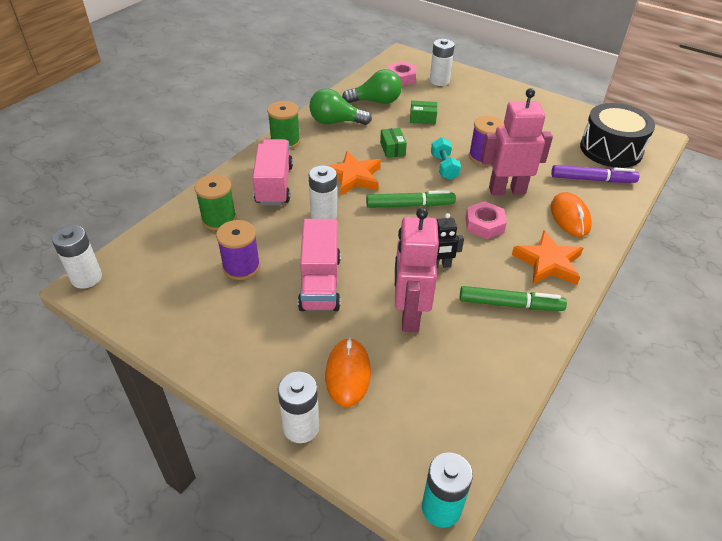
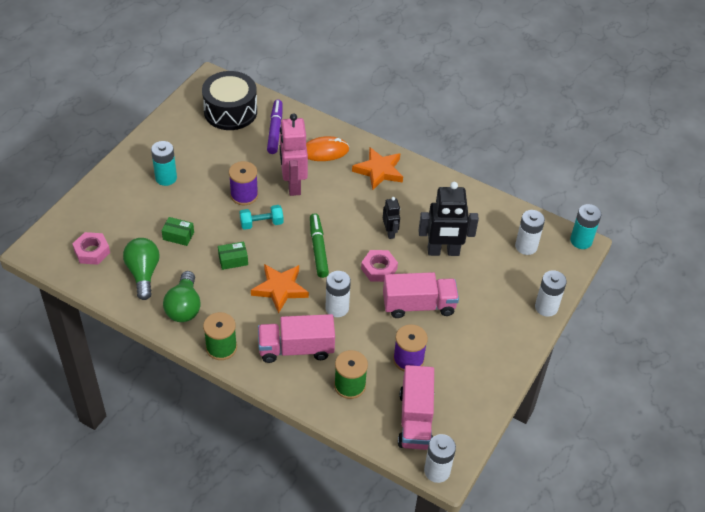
camera: 95 degrees left, 5 degrees up
(158, 266) = (415, 419): none -> pink truck
(348, 374) = (500, 285): orange mouse -> none
(409, 315) = (443, 252): pink robot -> black robot
(422, 118) = (178, 236): green box -> green box turned 75 degrees counterclockwise
(439, 81) = (101, 219): white battery -> white battery (526, 246)
(484, 224) = (339, 202): pink nut -> pink nut (379, 269)
(498, 111) = (166, 178): none -> turquoise battery
(510, 304) = (424, 196): green marker -> none

